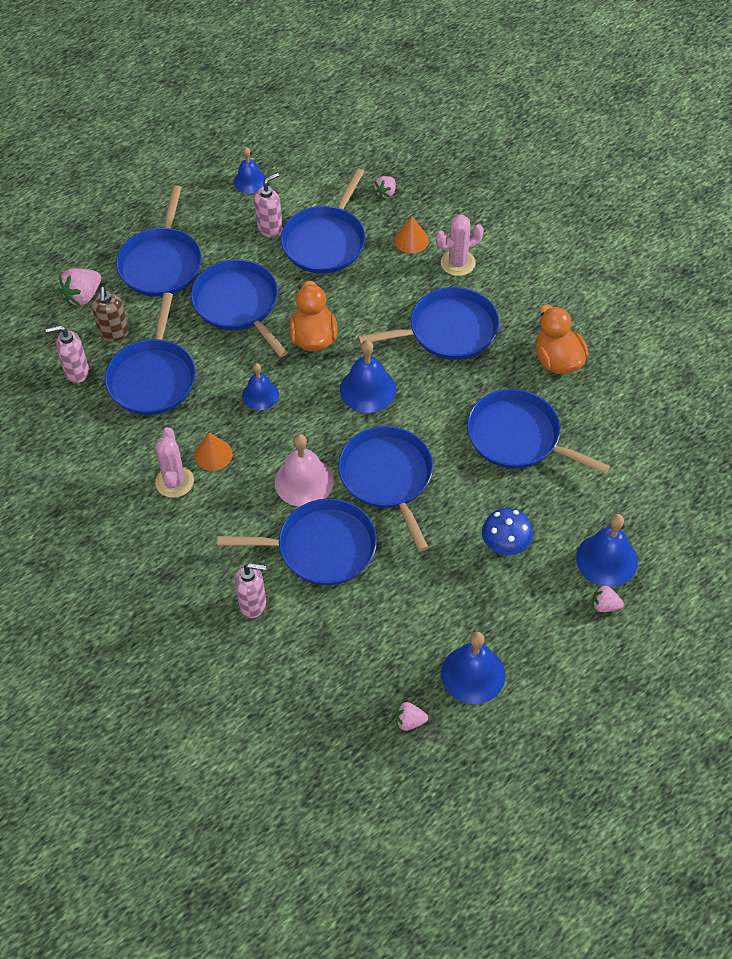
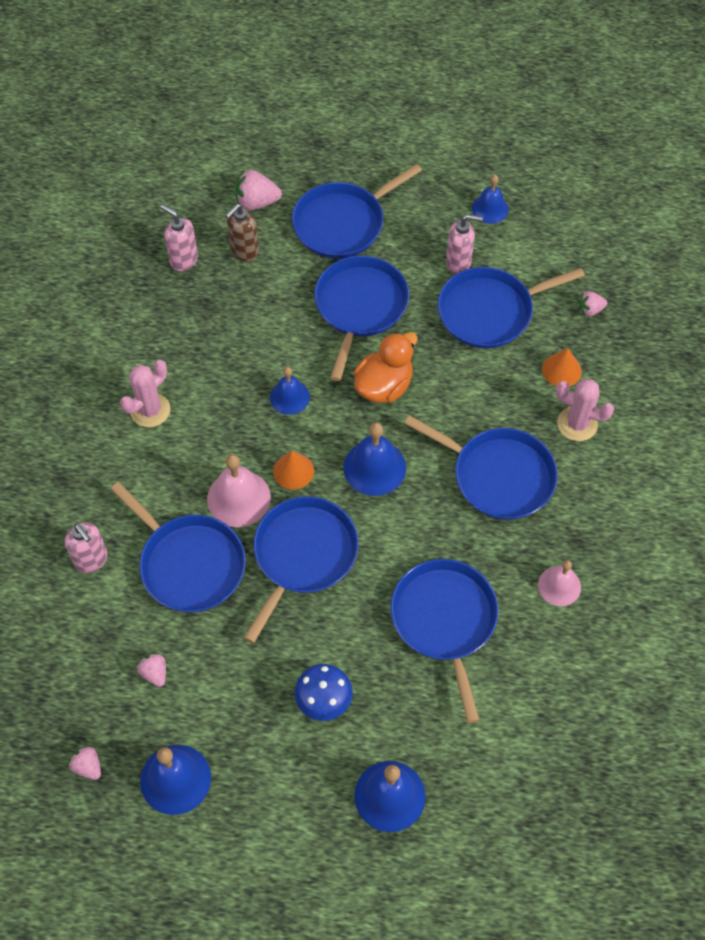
camera: 45 degrees right, 5 degrees up
(153, 377) = (230, 312): blue pan -> none
(213, 454) = (201, 414): orange cone -> orange cone (293, 471)
(558, 360) = (559, 586): orange duck -> pink bell
(605, 605) = (341, 832): pink strawberry -> pink strawberry (154, 673)

